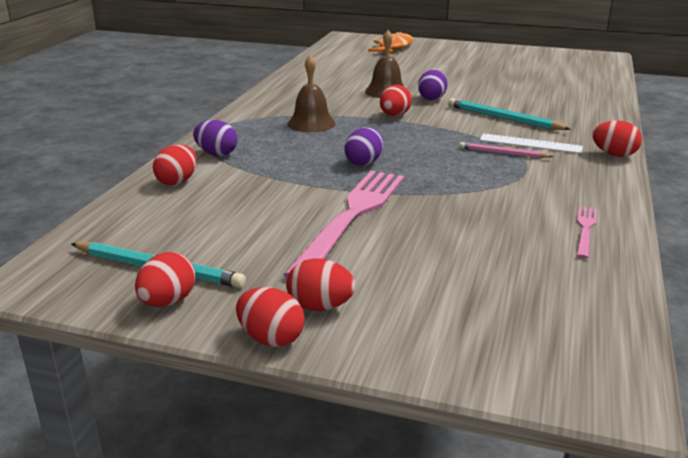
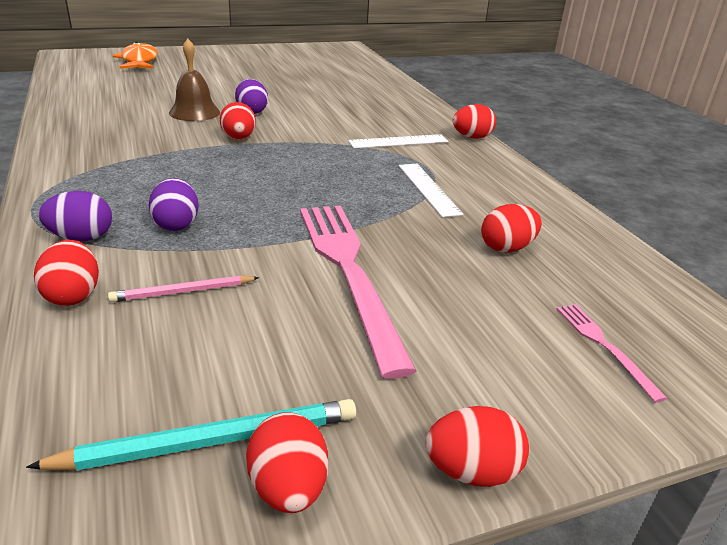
camera: 40 degrees left, 5 degrees up
(311, 123) = (157, 167): brown bell -> none
(320, 306) = (462, 399): red egg -> red egg (506, 248)
(364, 163) = (277, 201): purple egg -> purple egg (176, 224)
(500, 183) = (428, 189): none -> white ruler
(502, 153) = (389, 157): pink pencil -> pink pencil (183, 292)
(503, 118) = (344, 121): turquoise pencil -> none
(585, 230) = (547, 215): pink fork -> pink fork (604, 346)

